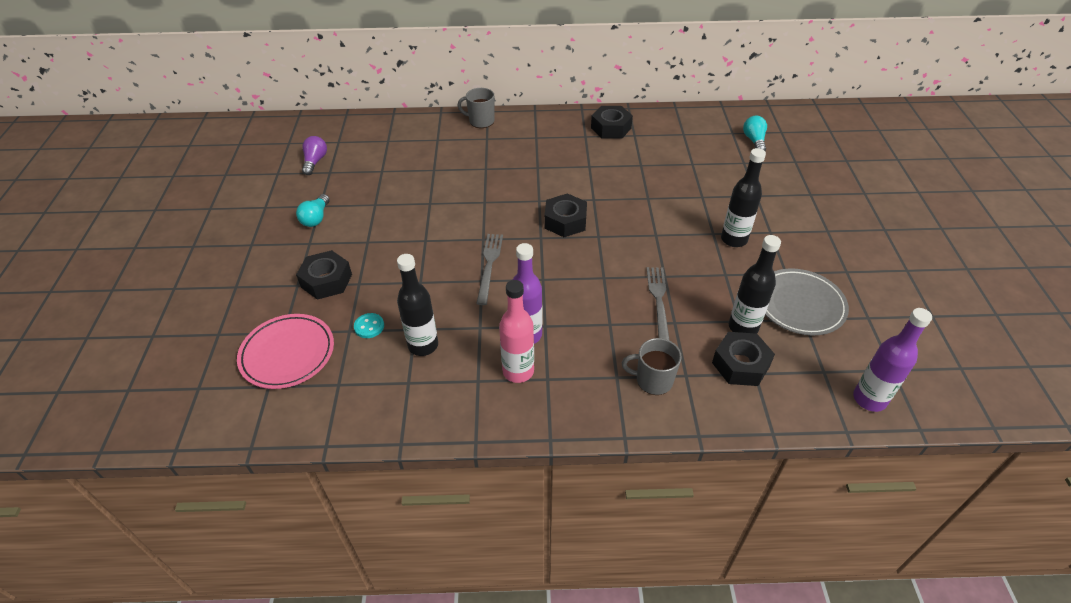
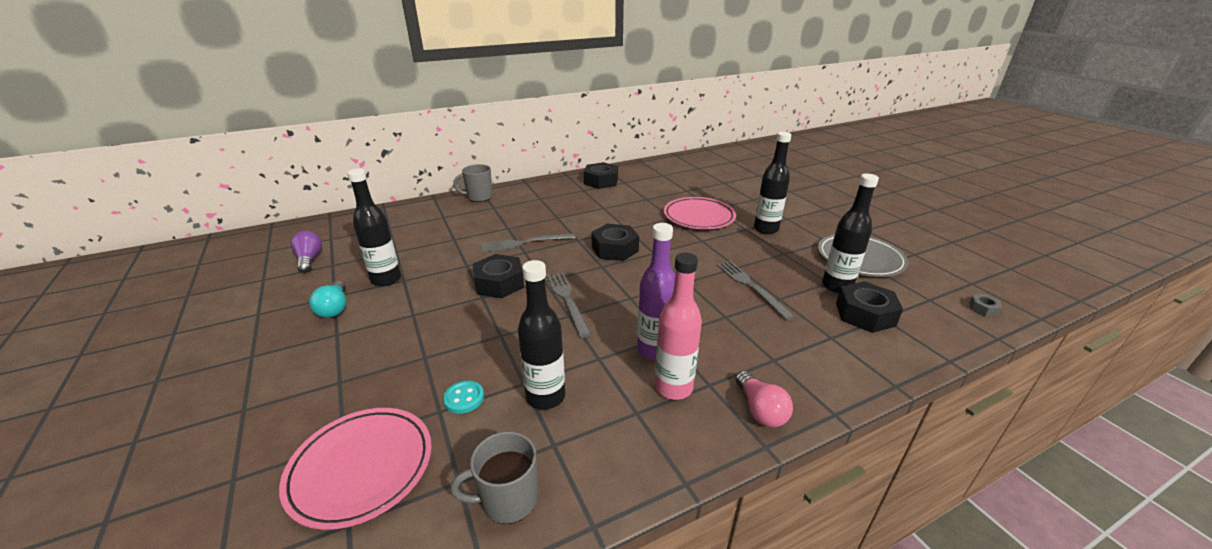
camera: 25 degrees left, 15 degrees down
(326, 281) = (379, 366): black nut -> black nut (499, 283)
(362, 200) = (386, 279): none -> black bottle
(490, 191) = (525, 243): none -> grey fork
(569, 412) = (760, 410): none -> pink light bulb
(653, 380) = (808, 351): grey mug -> grey mug (508, 499)
(676, 204) = (699, 217): none -> pink plate
(754, 141) = (718, 169): turquoise light bulb -> none
(869, 399) = (983, 309): purple bottle -> grey nut

